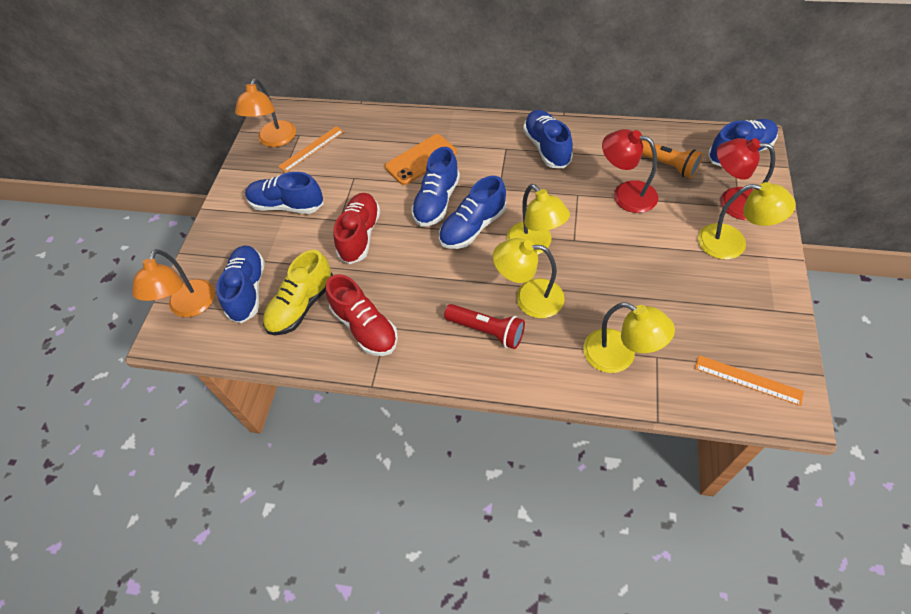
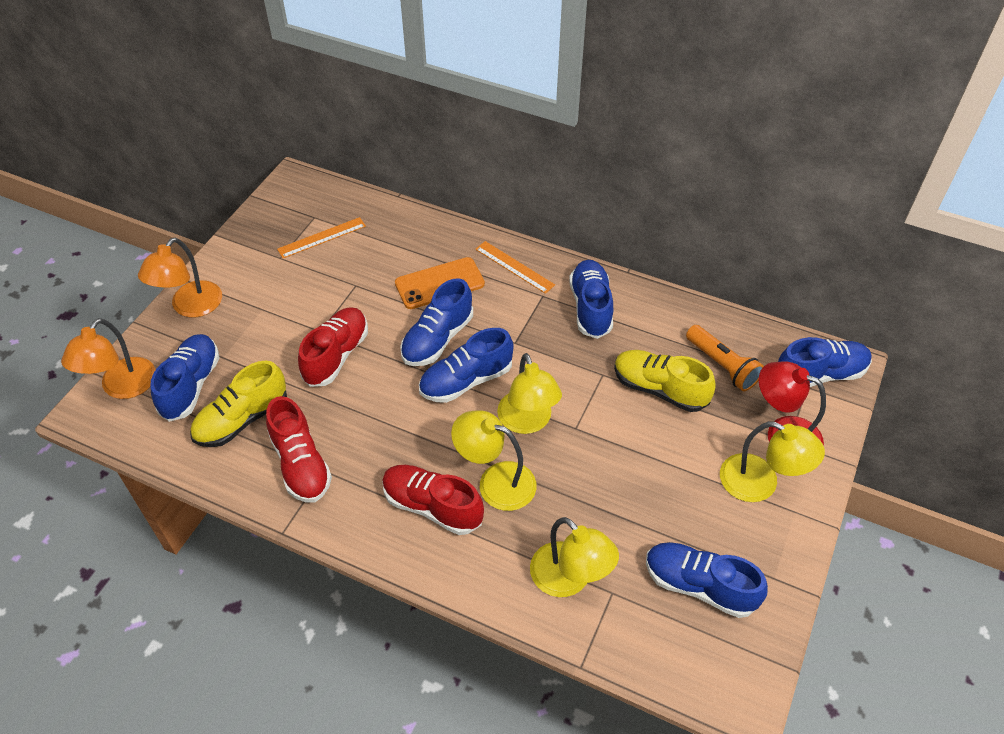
camera: 10 degrees right, 5 degrees down
(274, 140) = (285, 216): orange lamp -> orange lamp (190, 307)
(287, 205) = (270, 298): blue shoe -> blue shoe (699, 586)
(486, 331) = (432, 506): red flashlight -> red shoe
(625, 194) = (659, 389): red lamp -> yellow shoe
(748, 380) = (705, 650): orange ruler -> orange ruler (514, 267)

